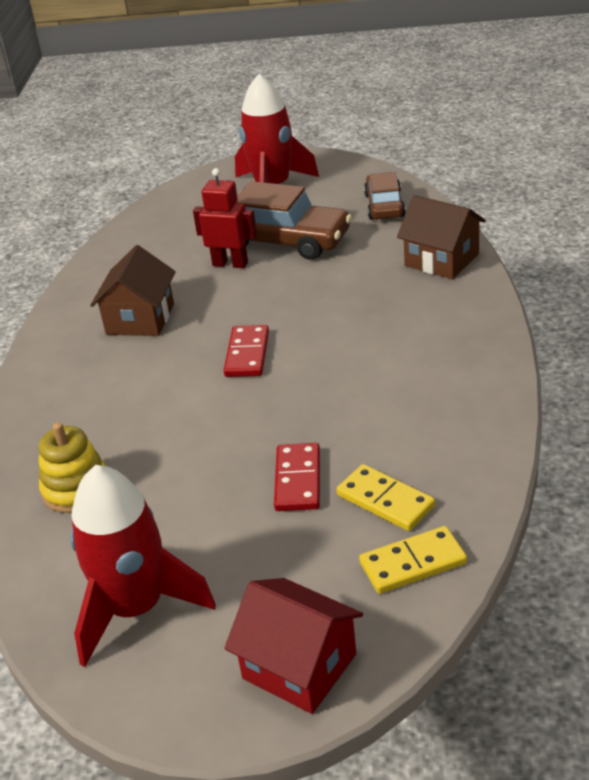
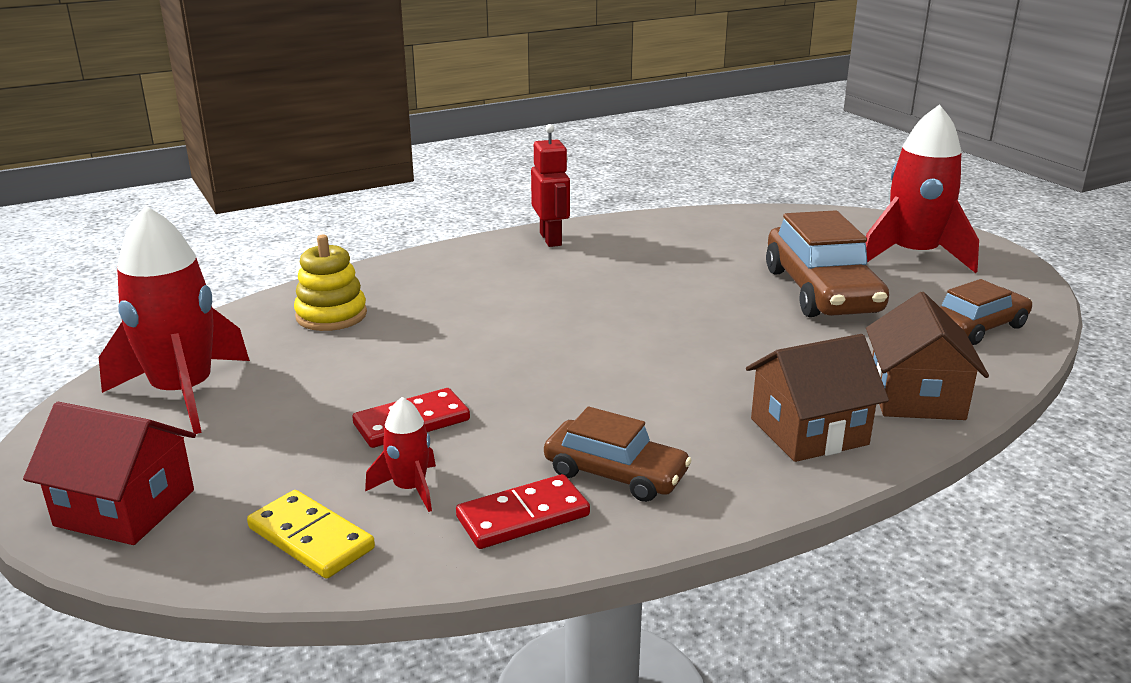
camera: 55 degrees right, 10 degrees down
(140, 319) = (602, 264): brown house -> brown house (809, 431)
(230, 264) = (743, 277): red robot -> red robot (551, 239)
(247, 354) = (598, 332): red domino -> red domino (523, 516)
(299, 666) = (125, 508): red house -> red house turned 75 degrees counterclockwise
(385, 500) = (410, 488): yellow domino -> red rocket
(435, 403) = (615, 474): none -> brown car

